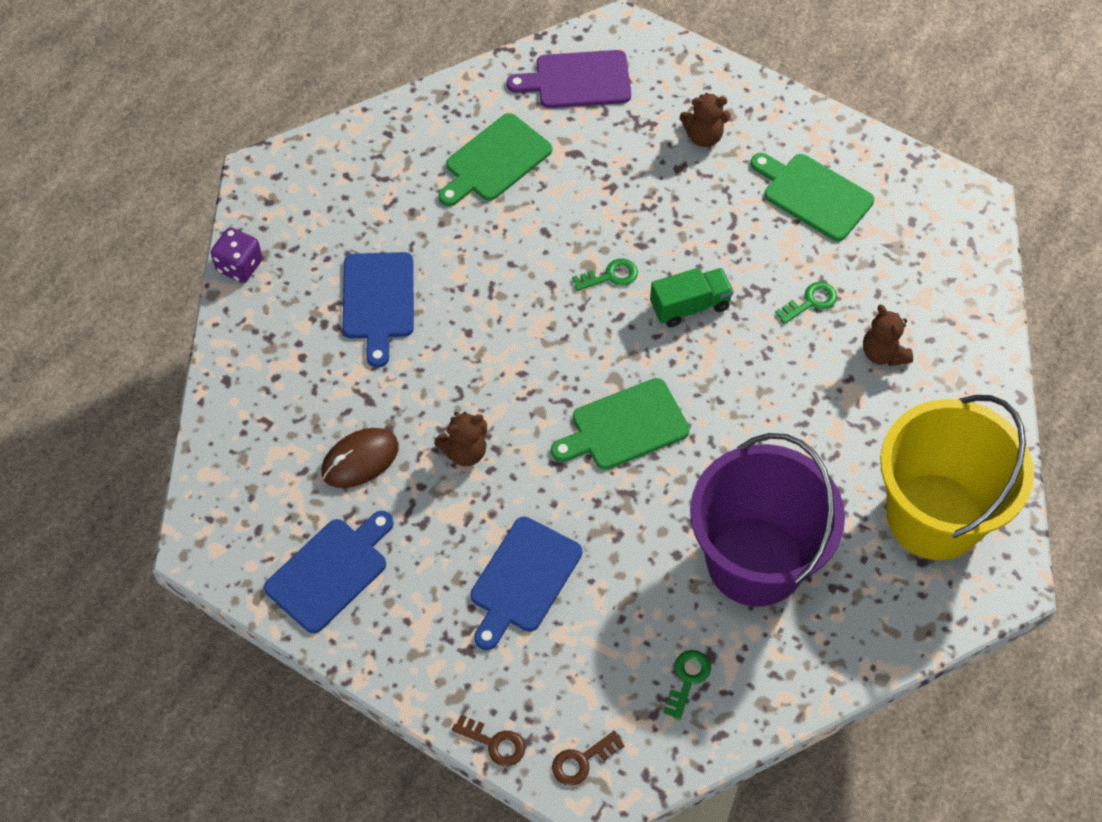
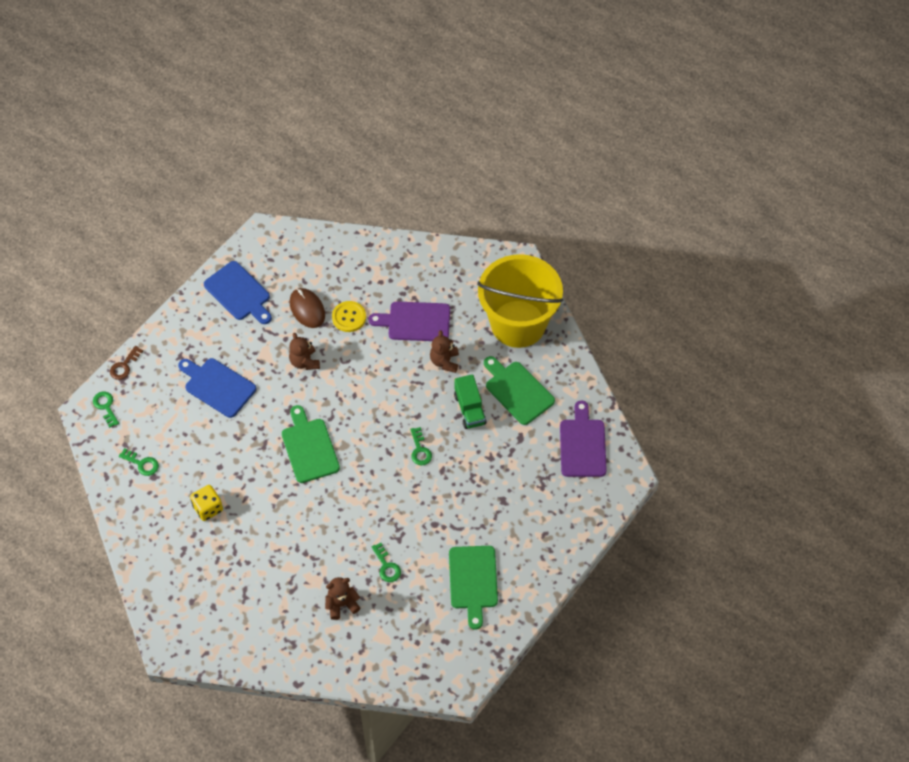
camera: 95 degrees right, 0 degrees up
(239, 266) = (449, 251): purple dice -> none
(374, 396) = (349, 317): none -> yellow button
(378, 301) = (415, 321): blue cutting board -> purple cutting board
(581, 761) = (105, 406): brown key -> green key
(690, 306) = (392, 493): green truck -> green truck (469, 409)
(703, 136) = (528, 518): brown teddy bear -> brown teddy bear (444, 361)
(755, 561) = (208, 508): purple bucket -> yellow dice
(813, 195) = (473, 581): green cutting board -> green cutting board turned 135 degrees clockwise
(934, 516) = (221, 614): yellow bucket -> yellow bucket (518, 324)

